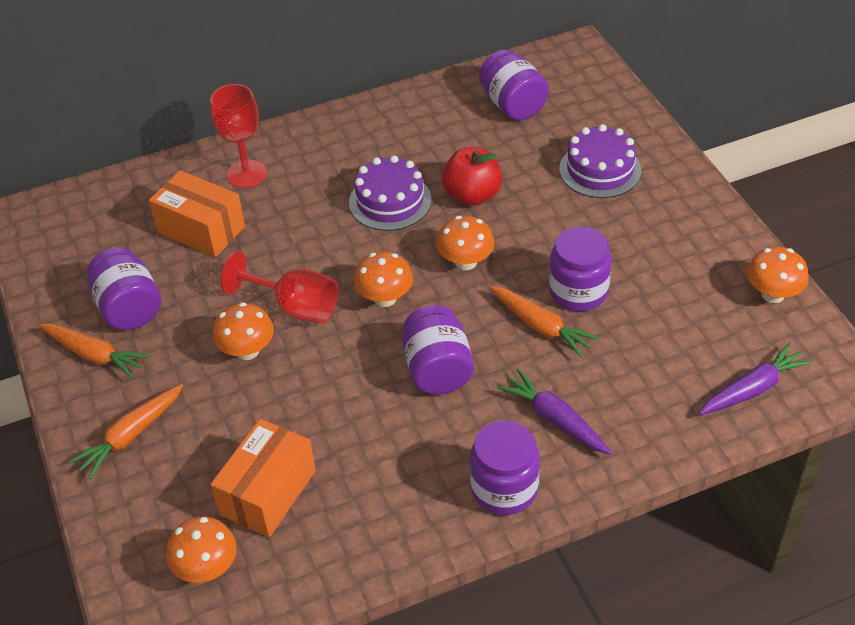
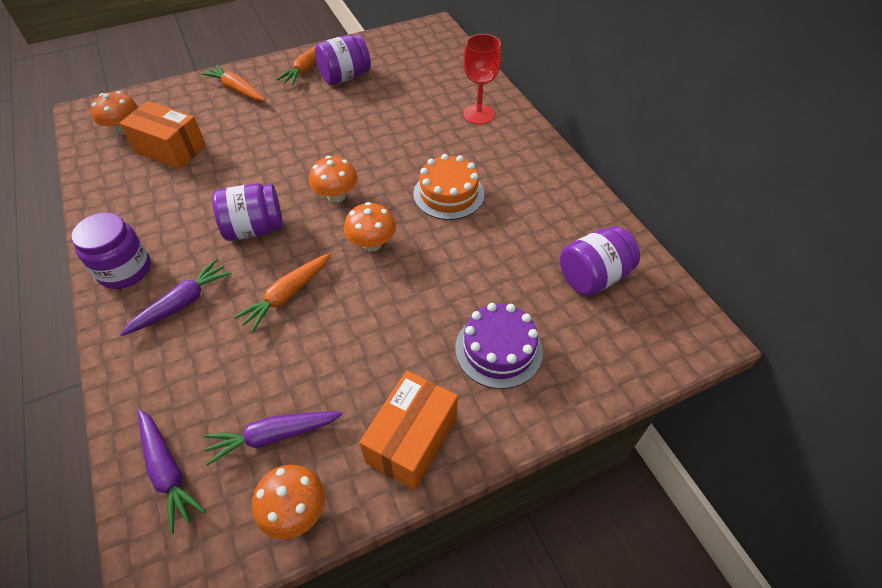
camera: 85 degrees right, 5 degrees up
(201, 229) = (418, 99): orange box -> orange box (411, 440)
(247, 351) = (296, 130): orange mushroom -> none
(295, 307) = (334, 149): red goblet -> none
(390, 201) = (448, 194): purple cake -> orange cake
(472, 195) = (457, 247): red apple -> none
(578, 291) = (326, 324): purple jar -> none
(707, 317) = (273, 436): none -> purple carrot

